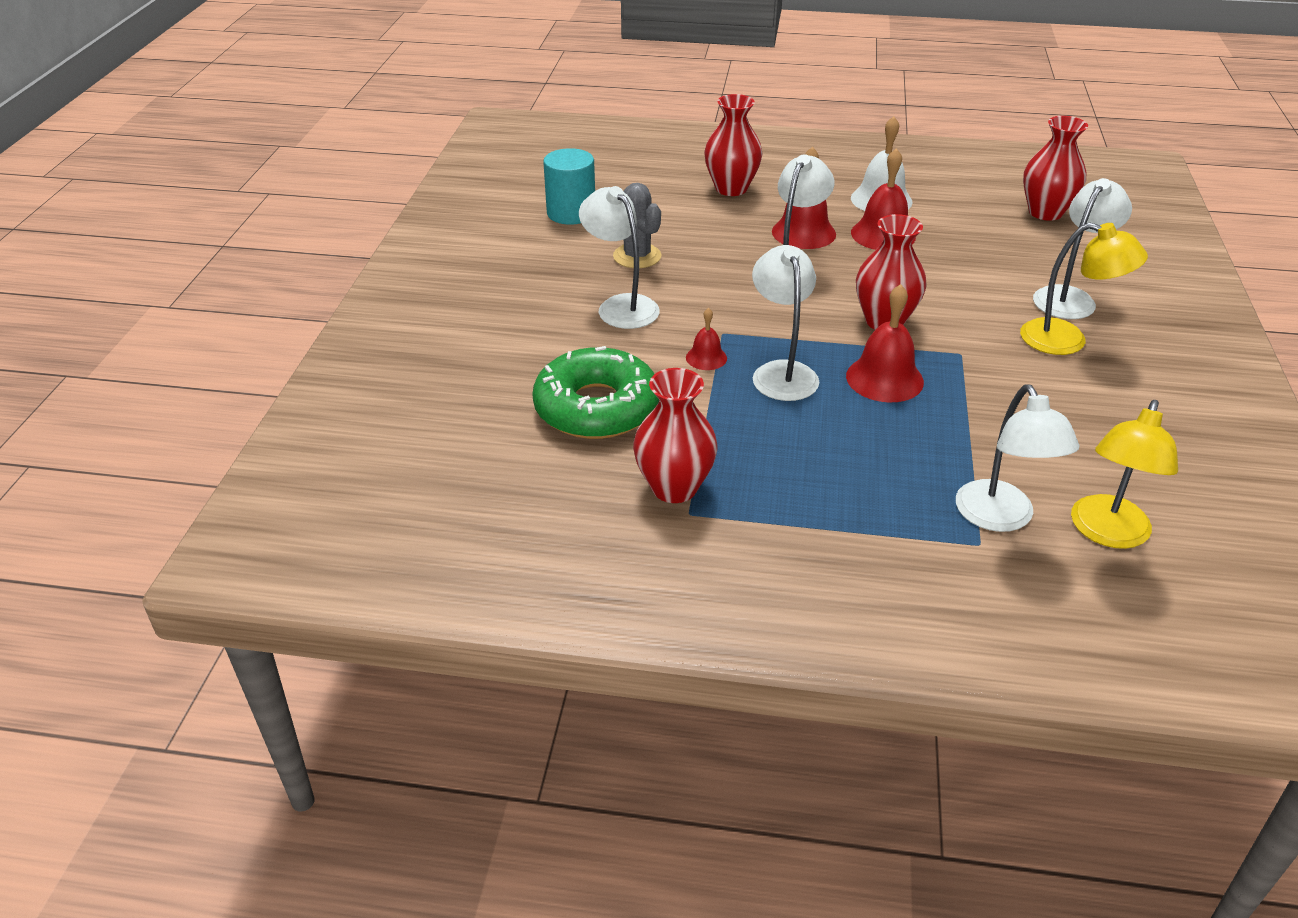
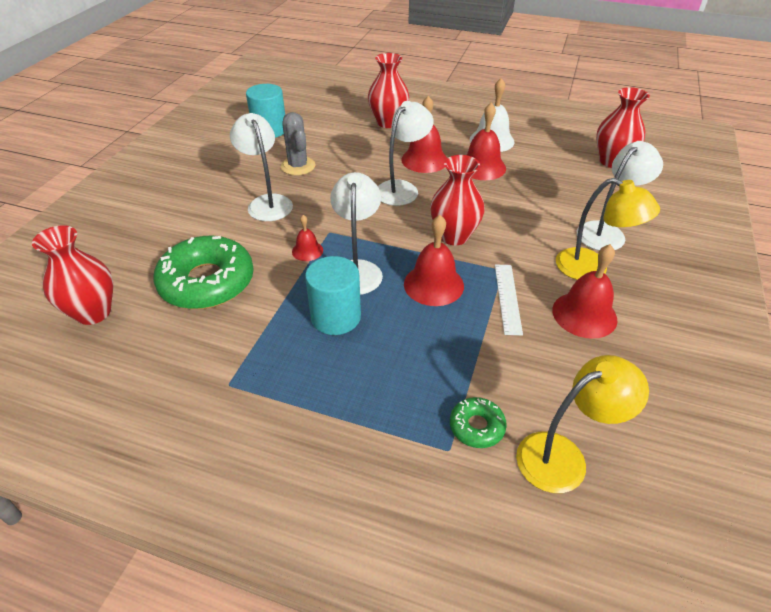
camera: 10 degrees right, 5 degrees up
(674, 488) = (228, 359): red vase -> red vase (93, 312)
(782, 427) = (336, 317): none -> turquoise cylinder
(980, 383) = (507, 298): none -> white ruler
(1001, 518) = (476, 427): white lamp -> green donut
(1077, 391) = (584, 314): none -> red bell
(1107, 533) = (563, 456): yellow lamp -> yellow lamp turned 150 degrees counterclockwise

